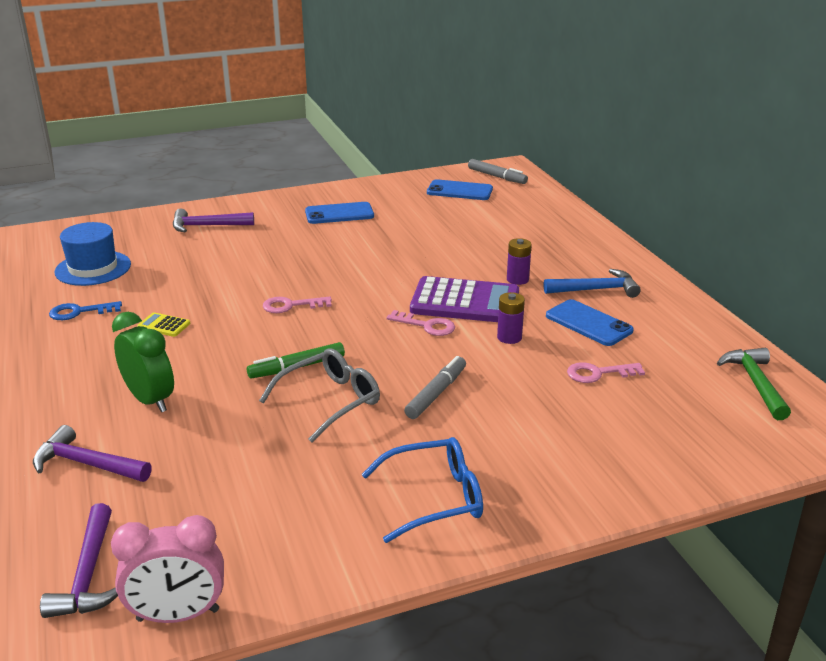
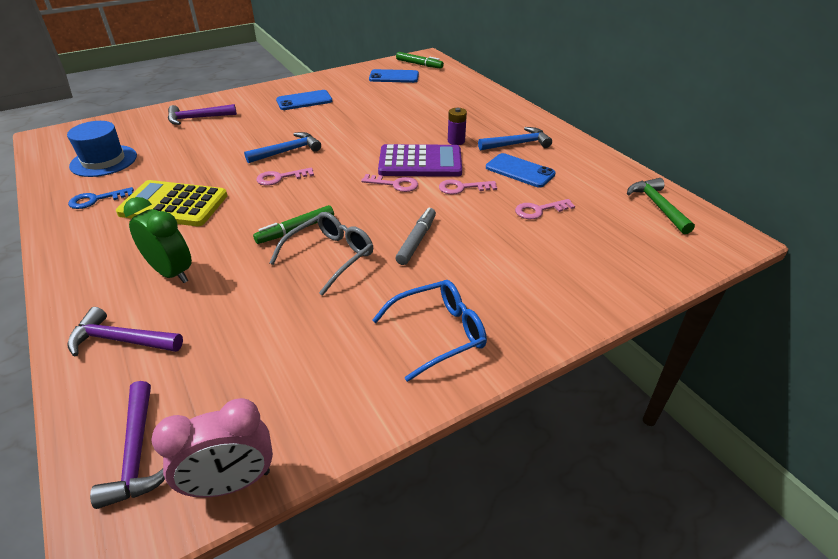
camera: 10 degrees left, 10 degrees up
(164, 325) = (174, 204): yellow calculator -> yellow calculator, size x2.37
(306, 274) = (288, 151): none -> blue hammer
(496, 176) = (419, 64): grey marker -> green marker
(509, 337) = (462, 188): purple battery -> pink key

